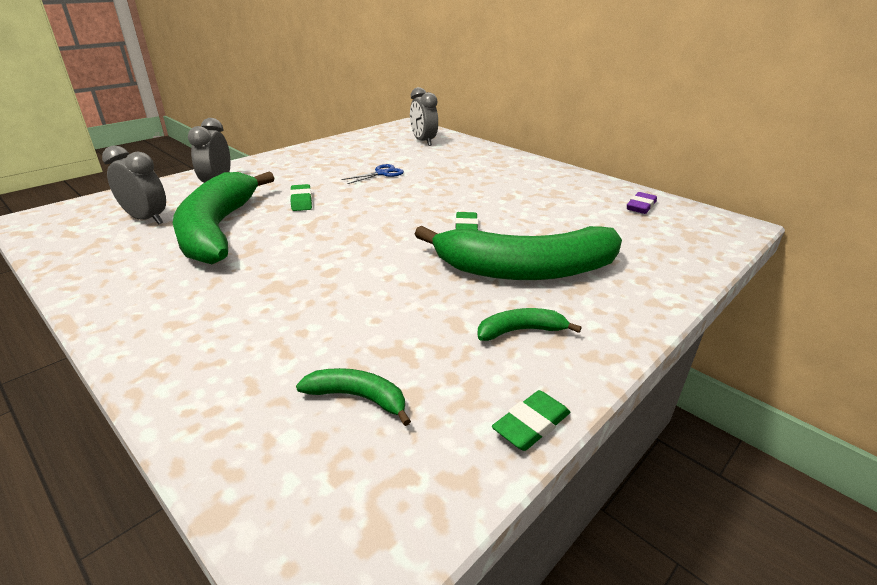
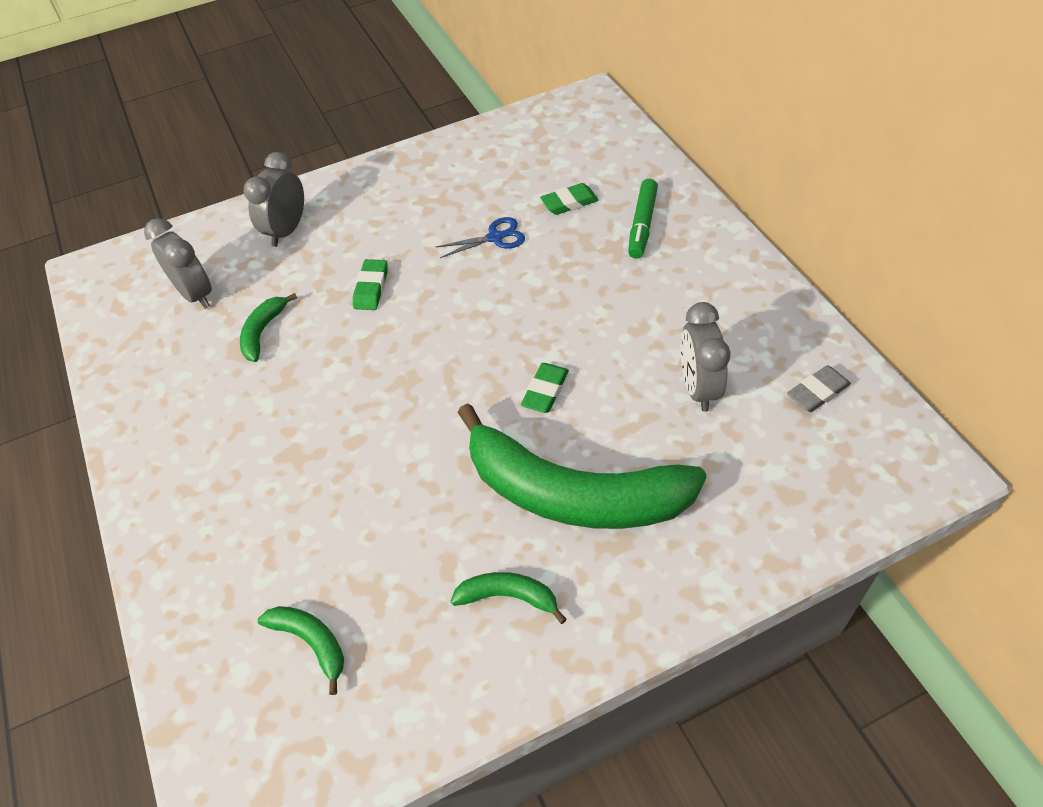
camera: 25 degrees right, 20 degrees up
(218, 229) = (263, 332): green banana -> green banana, size x0.41
(423, 141) = (591, 155): grey clock -> grey clock (698, 388)
(476, 161) = (642, 225): none -> green marker
(531, 424) = (447, 726): green eraser -> green eraser (569, 203)
(640, 206) = (817, 392): purple eraser -> grey eraser

